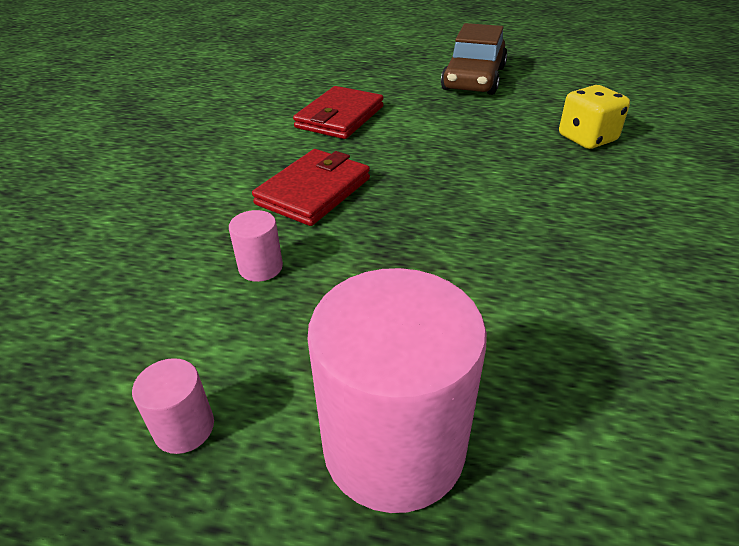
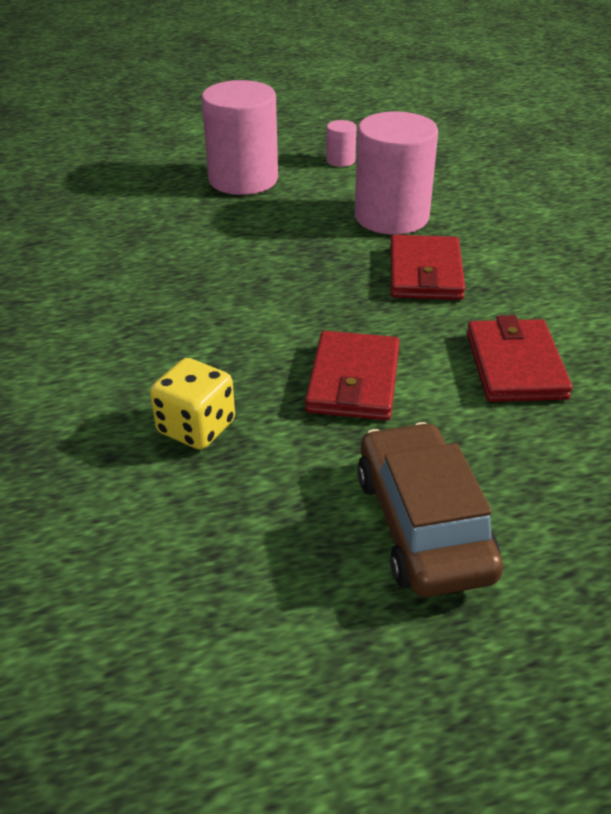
camera: 150 degrees right, 0 degrees up
(260, 267) = (391, 217): pink cylinder -> pink cylinder, size x2.31
(457, 135) = (353, 381): none -> red wallet

